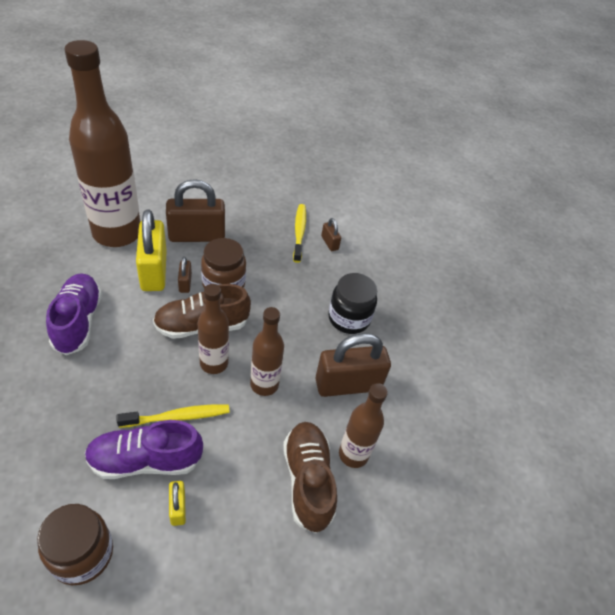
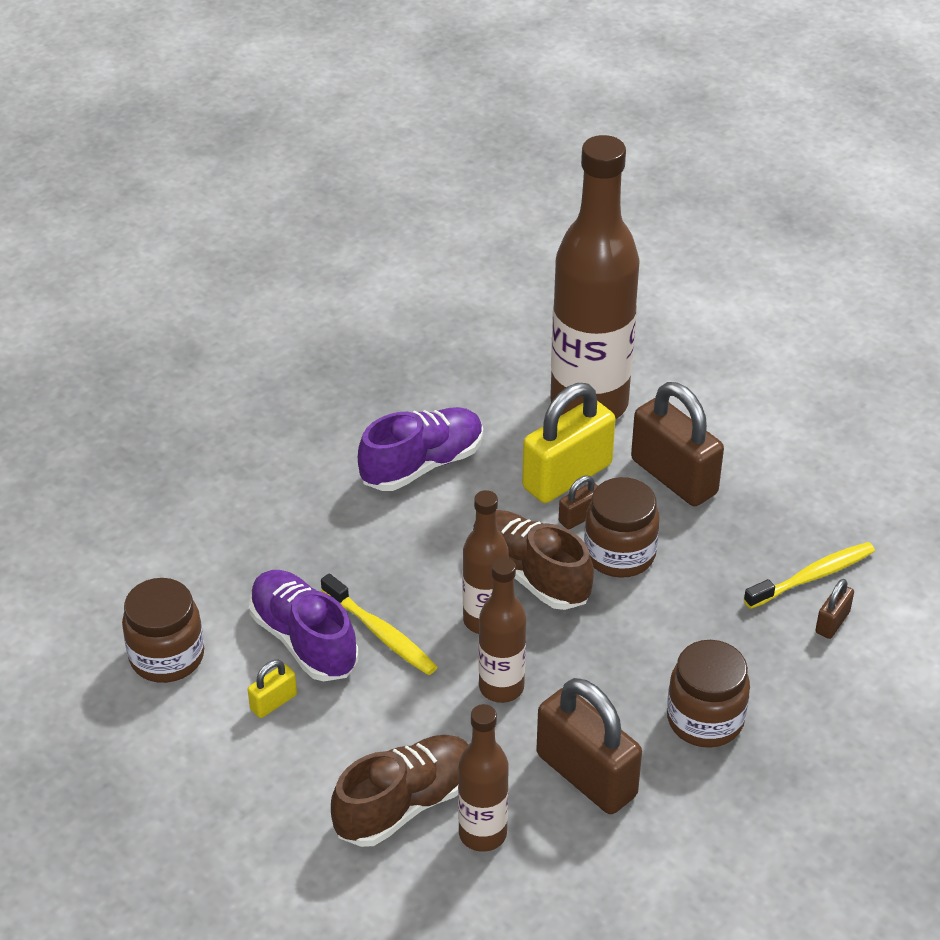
camera: 65 degrees right, 5 degrees down
(349, 318) = (705, 720): black jar -> brown jar

